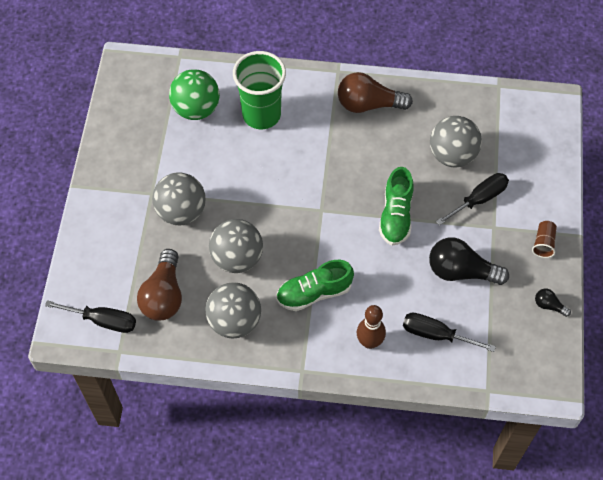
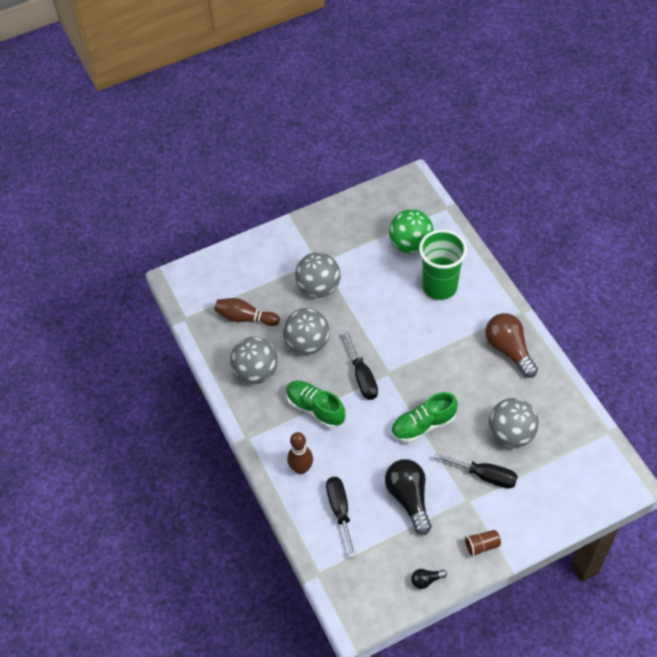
camera: 60 degrees right, 5 degrees down
(103, 321) = (201, 295): black screwdriver -> black screwdriver (362, 377)
(164, 295) = (245, 318): brown light bulb -> brown bowling pin
(549, 305) = (426, 580): black light bulb -> black light bulb turned 105 degrees counterclockwise

